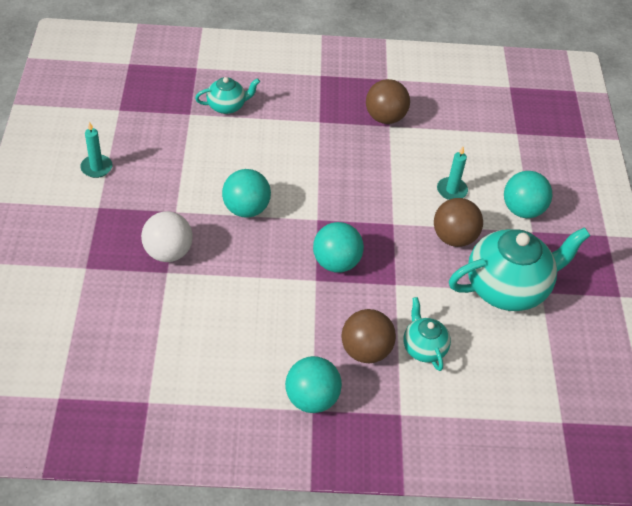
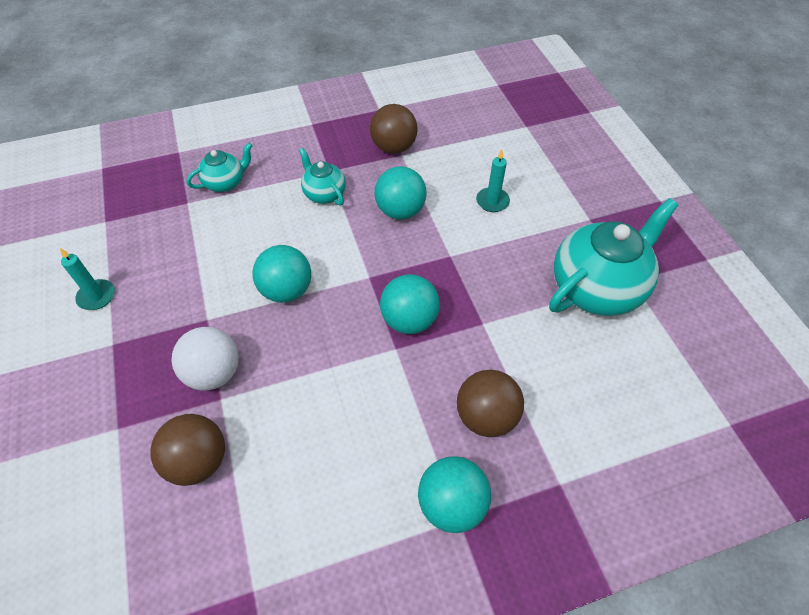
camera: 15 degrees left, 5 degrees up
(423, 348) = (546, 389): turquoise teapot -> turquoise teapot (324, 194)
(454, 238) = (518, 251): brown ball -> brown ball (198, 461)
(522, 210) = (569, 200): turquoise ball -> turquoise ball (400, 211)

